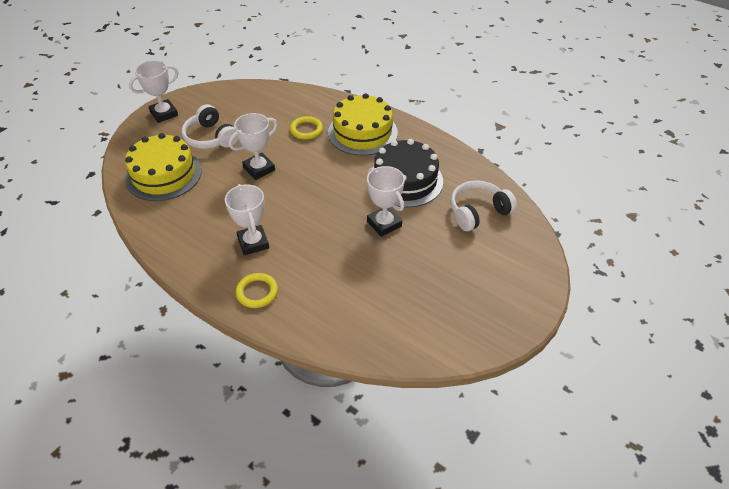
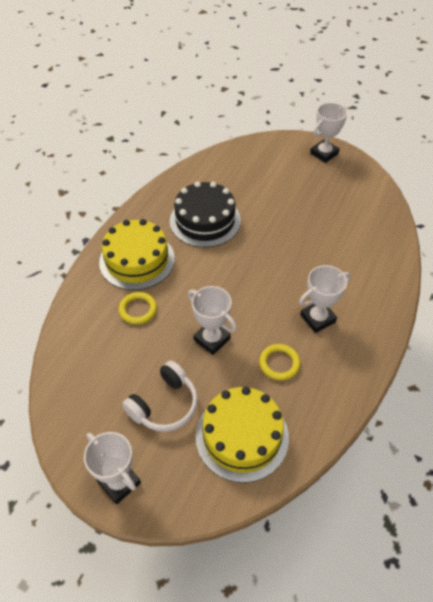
camera: 100 degrees left, 5 degrees up
(257, 292) = (372, 302): yellow ring -> yellow ring (279, 363)
(384, 224) = (264, 229): white trophy -> white trophy (324, 153)
(478, 212) = (234, 173): white headphones -> none

